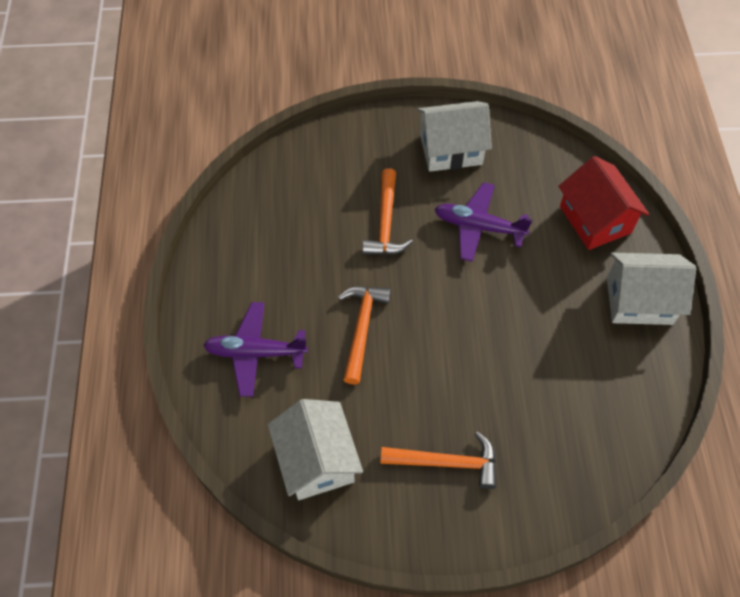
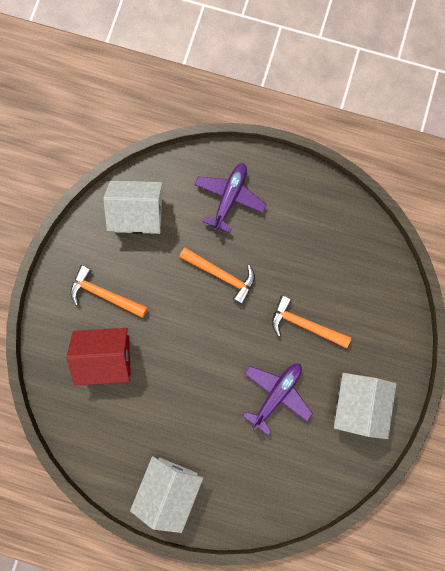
camera: 110 degrees right, 20 degrees up
(446, 462) = (105, 294): orange hammer -> orange hammer turned 90 degrees clockwise
(595, 219) = (251, 491): red house -> red house (106, 357)

